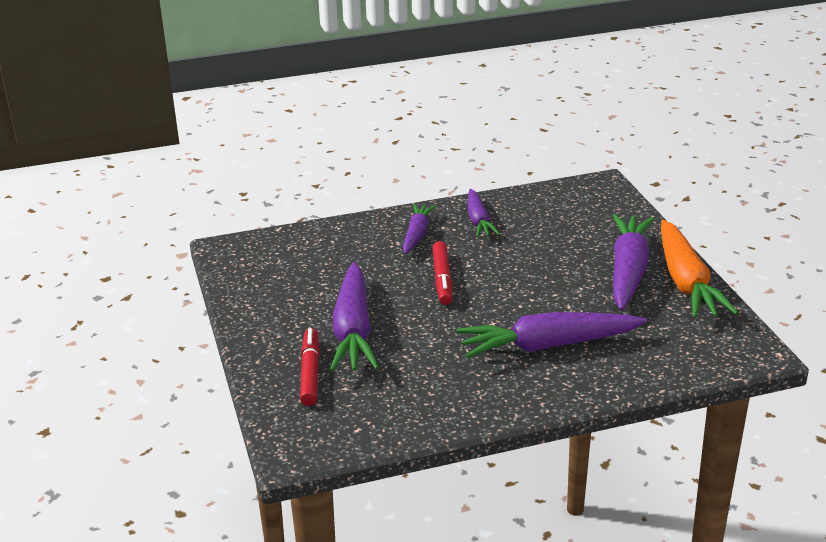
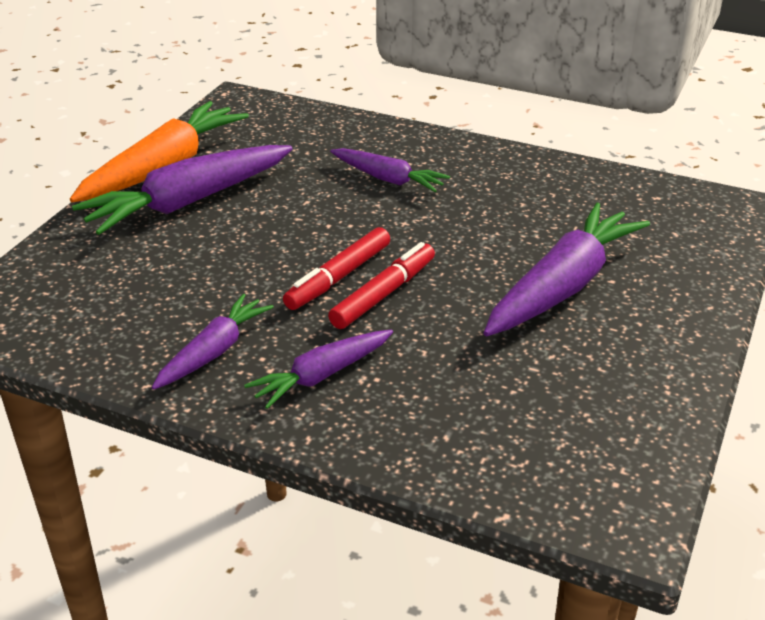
camera: 140 degrees left, 5 degrees up
(310, 372) = (658, 264): red marker -> red marker (338, 277)
(548, 345) = (388, 179): purple carrot -> purple carrot, size x0.58

